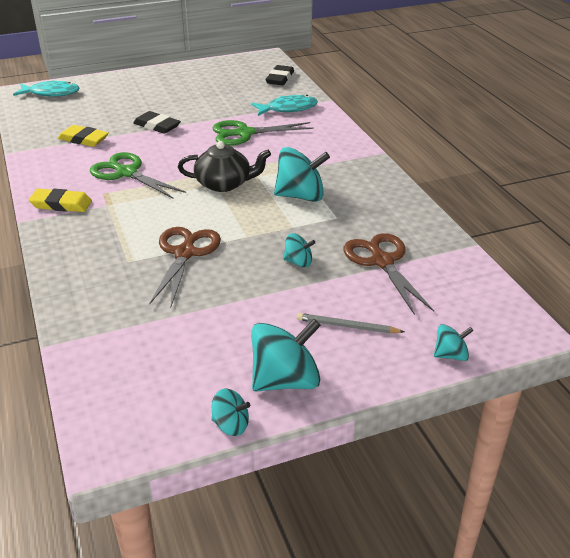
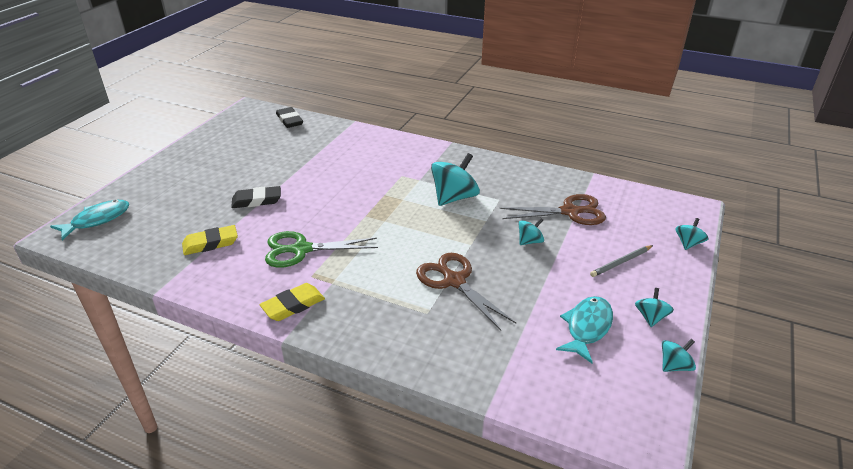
camera: 45 degrees left, 0 degrees up
(224, 184) = (390, 217): black teapot -> none
(245, 133) = (338, 173): green scissors -> none
(285, 380) = (650, 317): turquoise spinning top -> turquoise spinning top, size x0.52
(288, 109) = (336, 140): turquoise fish -> turquoise fish (587, 328)
(382, 261) = (570, 212): brown scissors -> brown scissors turned 150 degrees clockwise

